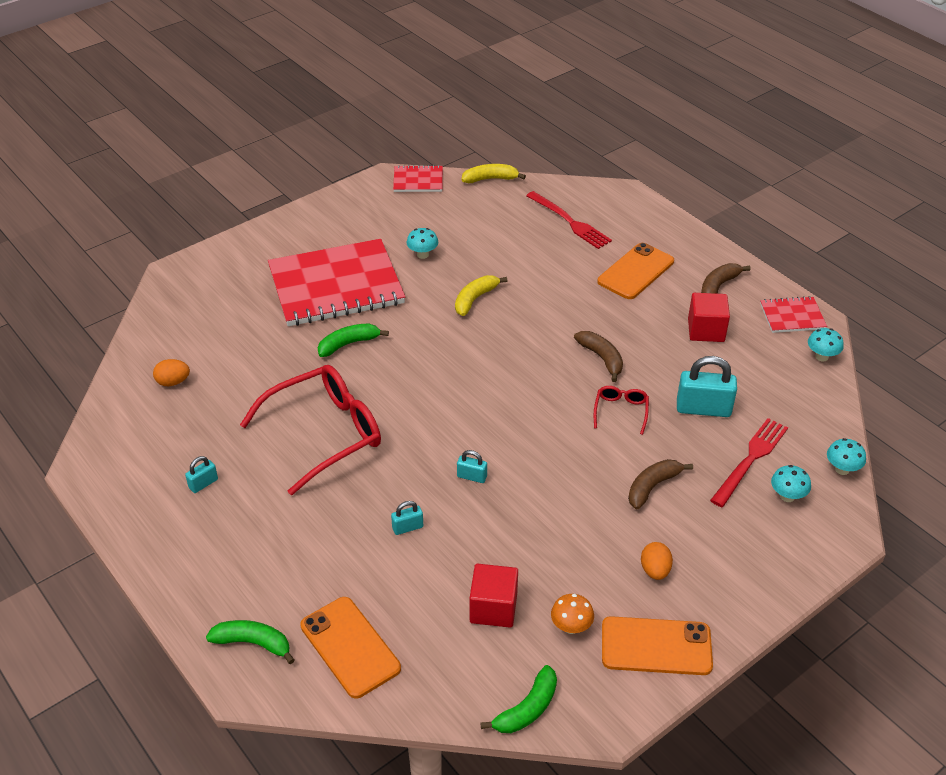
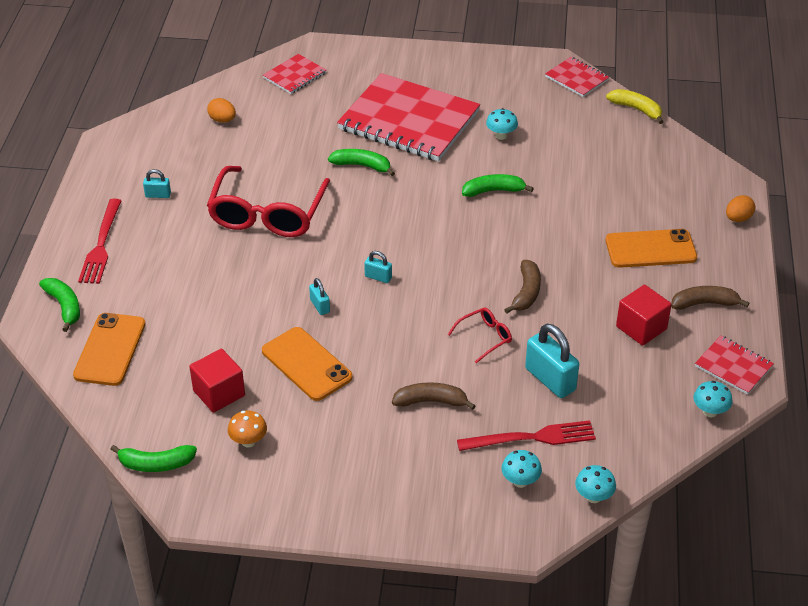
camera: 45 degrees right, 0 degrees up
(187, 306) = (294, 75): none -> red notebook
(325, 433) = (267, 214): red glasses -> red glasses turned 90 degrees clockwise
(407, 527) = (236, 307): turquoise padlock -> turquoise padlock (378, 277)
(475, 299) = (493, 191): yellow banana -> green banana
(570, 222) = (653, 179): red fork -> red fork (101, 245)
(655, 570) = (352, 452): orange egg -> orange egg (738, 218)
(656, 646) = (283, 496): orange phone -> orange phone (306, 364)

